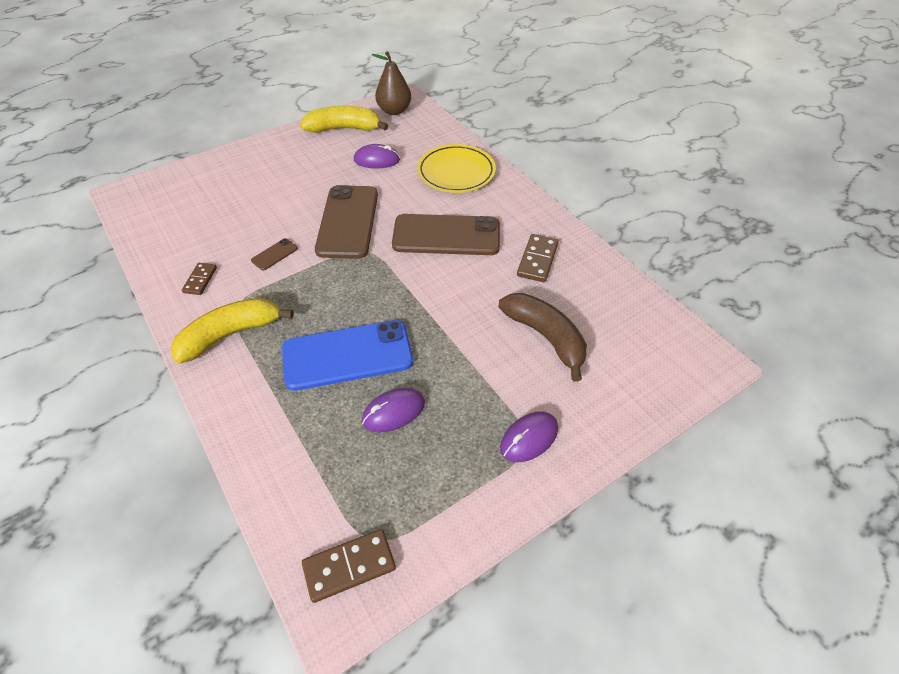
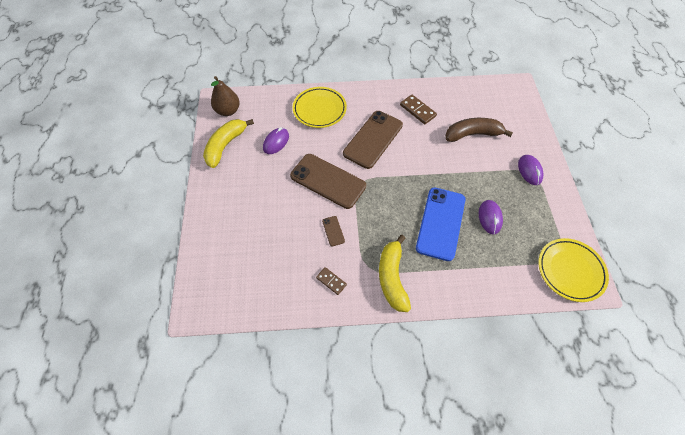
camera: 60 degrees left, 10 degrees up
(349, 566) = (570, 271): brown domino -> yellow plate

